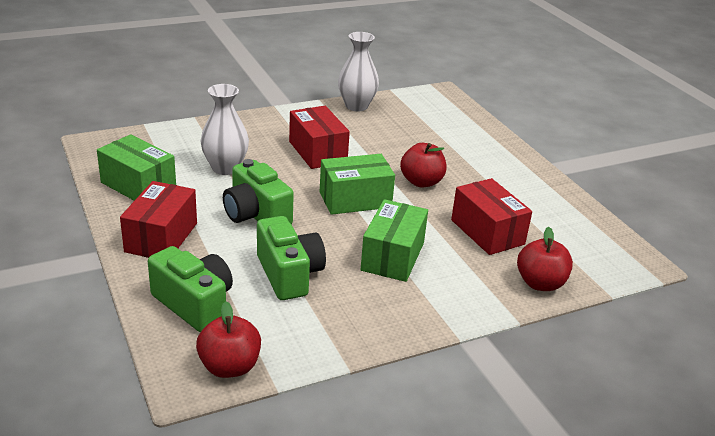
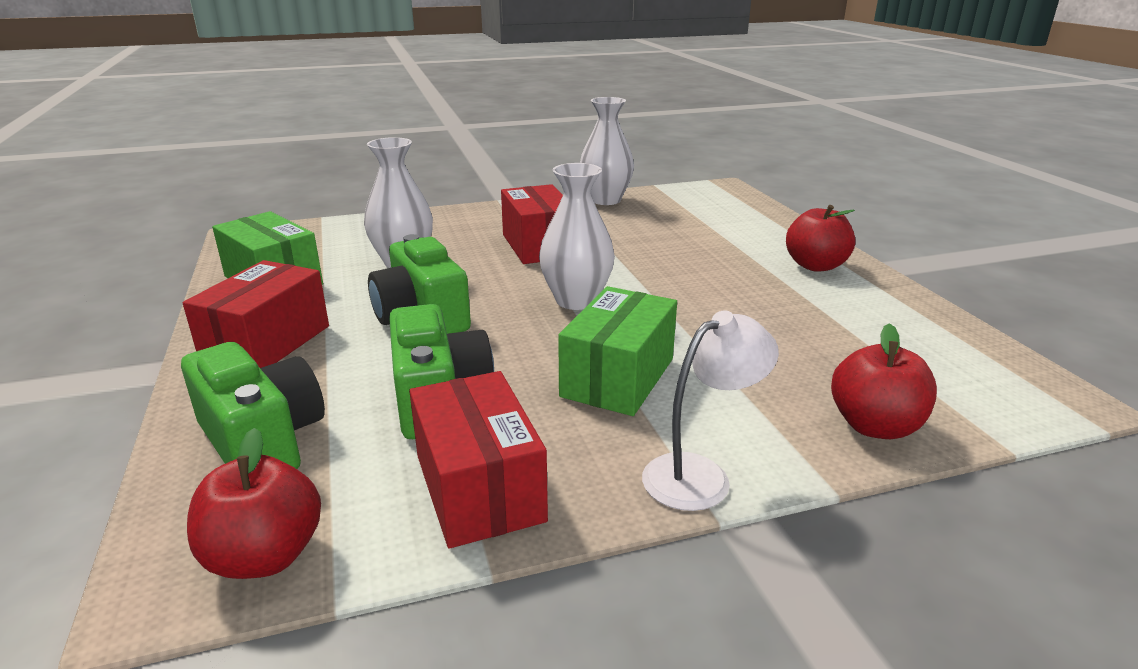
camera: 10 degrees right, 5 degrees down
(355, 199) = (576, 300): green box -> white vase
(421, 182) = (681, 281): red apple -> red apple (815, 266)
(447, 315) = (700, 475): none -> white lamp
(487, 232) = (779, 346): red box -> red box (478, 488)

